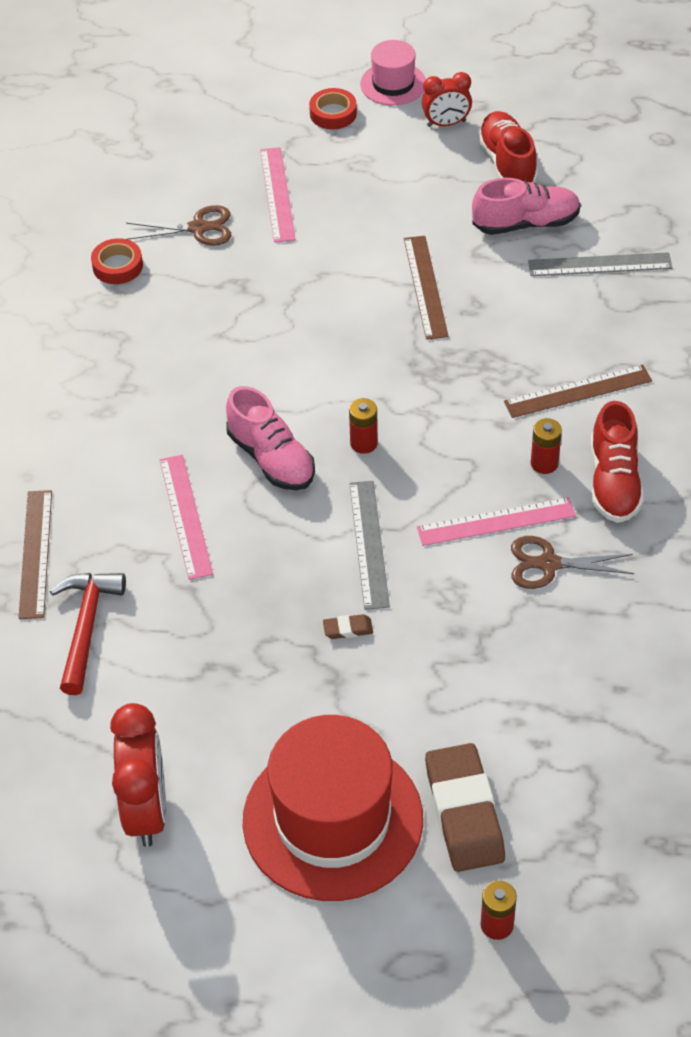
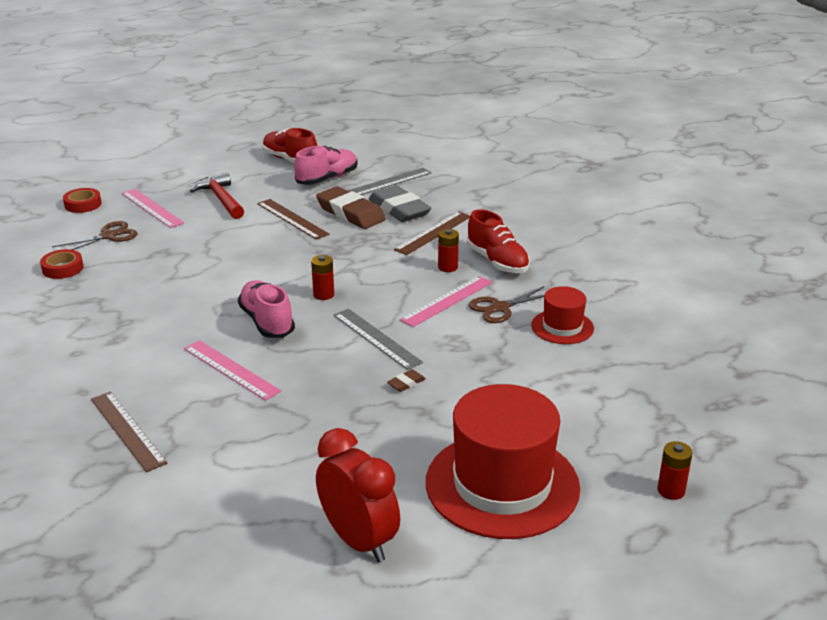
camera: 35 degrees left, 20 degrees down
(86, 627) = (208, 455): red hammer -> red hammer (221, 199)
(271, 459) = (267, 322): pink shoe -> pink shoe turned 135 degrees counterclockwise
(333, 113) = (157, 168): red tape -> red tape (83, 204)
(393, 84) = (185, 148): pink hat -> none
(446, 123) = (236, 155): red clock -> none
(464, 812) = (583, 442): brown eraser -> brown eraser (350, 213)
(571, 326) = (399, 209): none -> grey eraser
(595, 632) = (562, 327): none -> red hat

